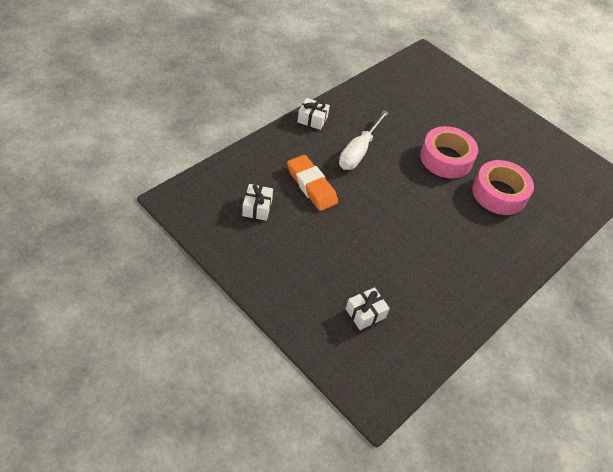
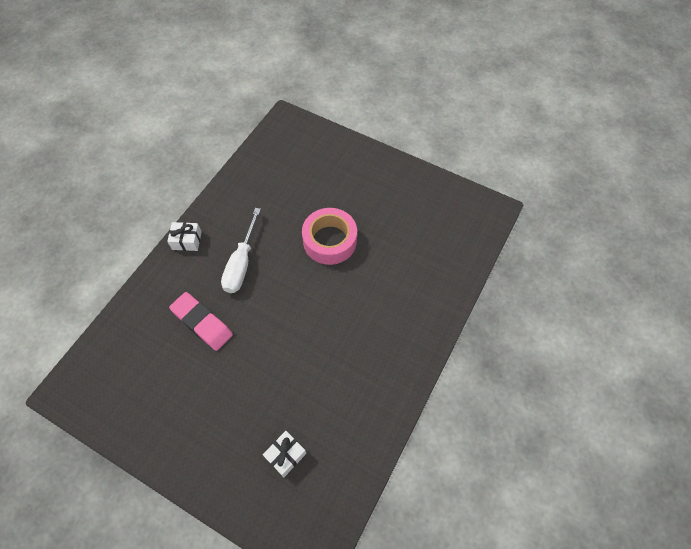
camera: 10 degrees left, 10 degrees up
(257, 207) = (152, 370): white gift -> none
(311, 186) = (202, 323): orange eraser -> pink eraser
(499, 193) = (389, 264): pink tape -> none

